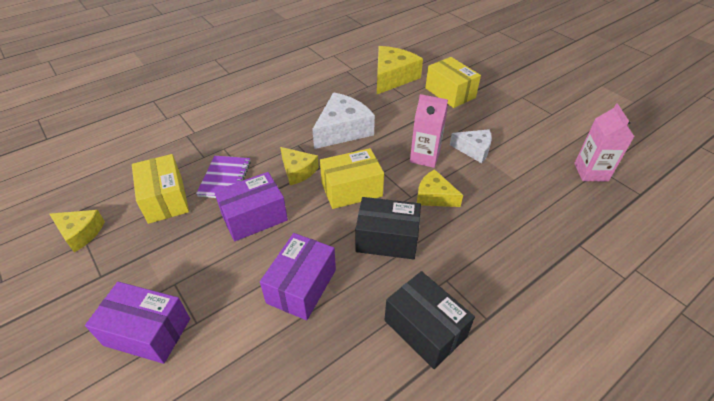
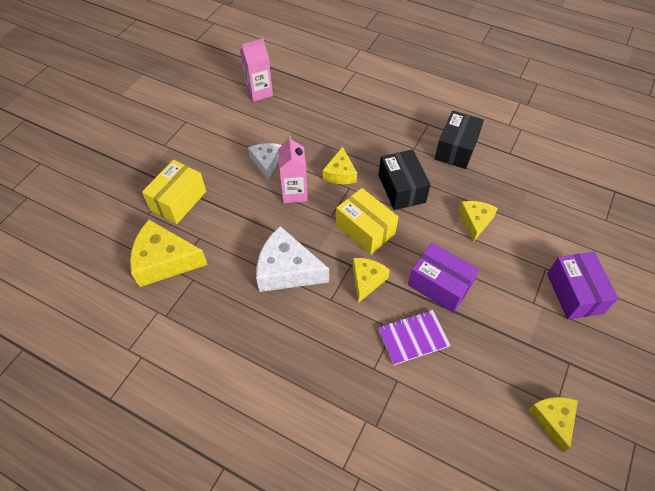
camera: 115 degrees left, 10 degrees up
(165, 199) = (470, 374): yellow box -> none
(301, 286) = (475, 221): purple box -> yellow cheese

